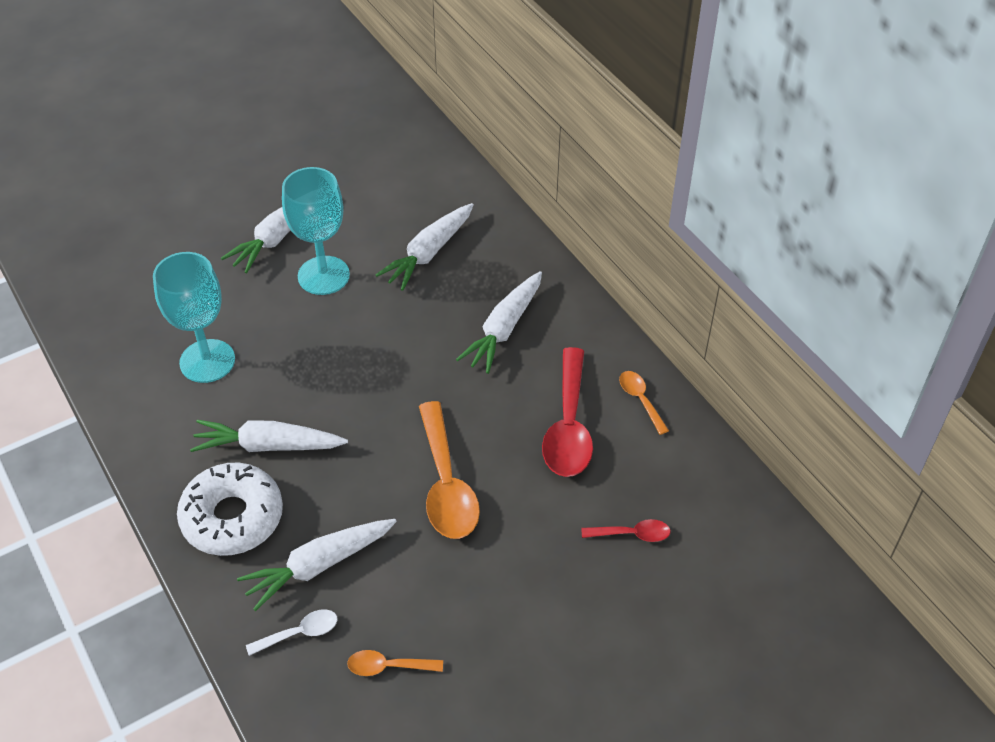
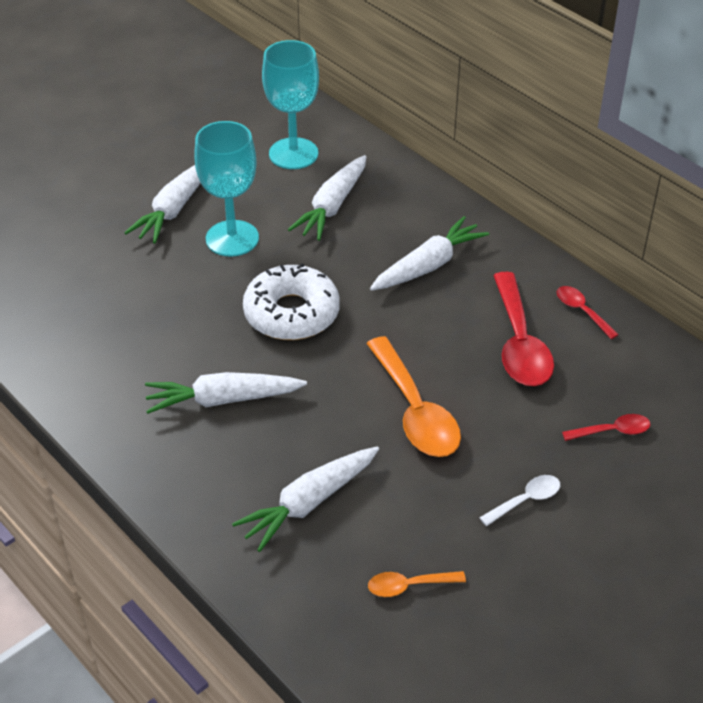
camera: 10 degrees left, 5 degrees down
(207, 361) = (135, 330): turquoise goblet -> turquoise goblet (293, 154)
(232, 517) = (206, 471): white donut -> white donut (291, 313)
(300, 633) = (308, 568): white spoon -> white spoon (526, 500)
(504, 329) = (428, 265): white carrot -> white carrot turned 150 degrees counterclockwise
(640, 400) = (581, 311): orange spoon -> red spoon

